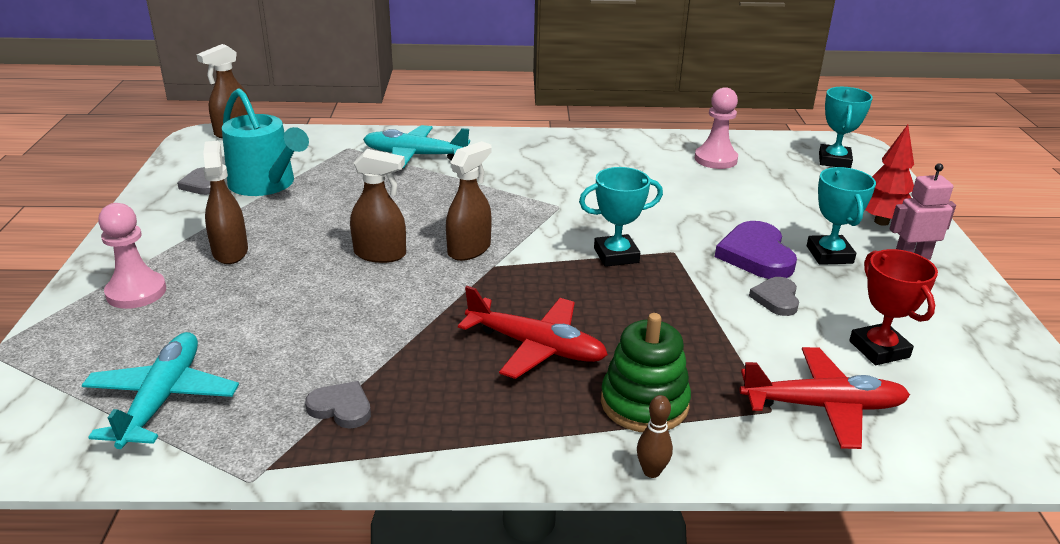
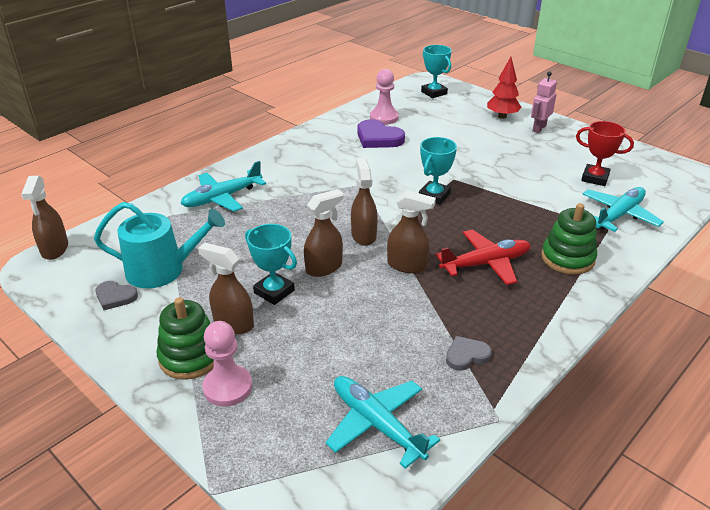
camera: 45 degrees left, 5 degrees up
(159, 255) = (190, 357): none -> green stacking toy
(454, 298) = (407, 265): none -> brown spray bottle
(651, 471) = (618, 284): brown bowling pin -> none
(756, 255) = (486, 161): purple heart -> purple heart (378, 138)
(776, 299) = (528, 178): grey heart -> none
(822, 406) = (618, 215): red plane -> turquoise plane
(829, 255) = (511, 144): turquoise trophy -> turquoise trophy (274, 291)

